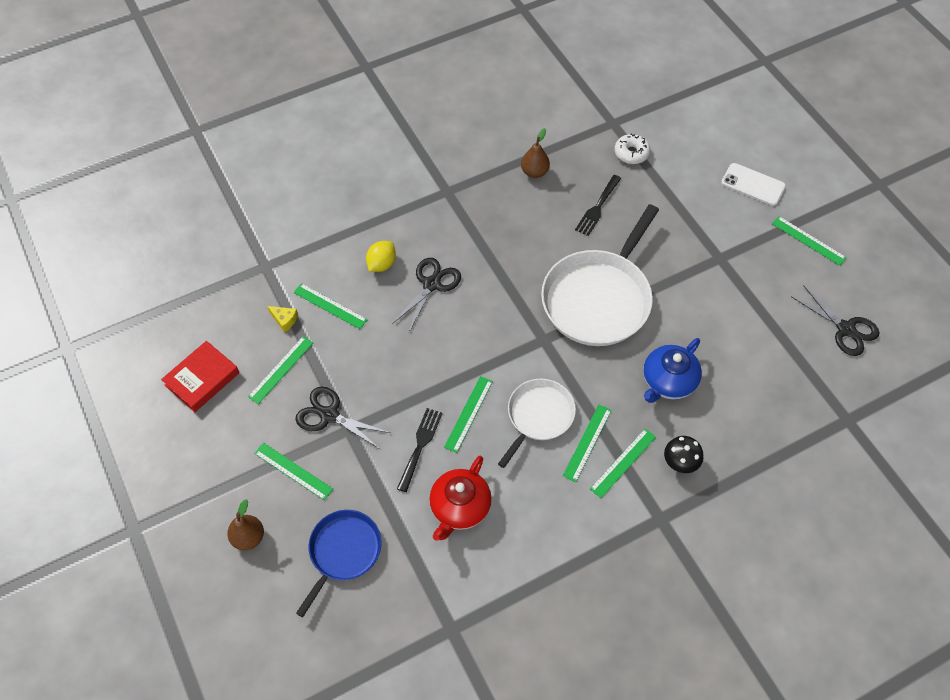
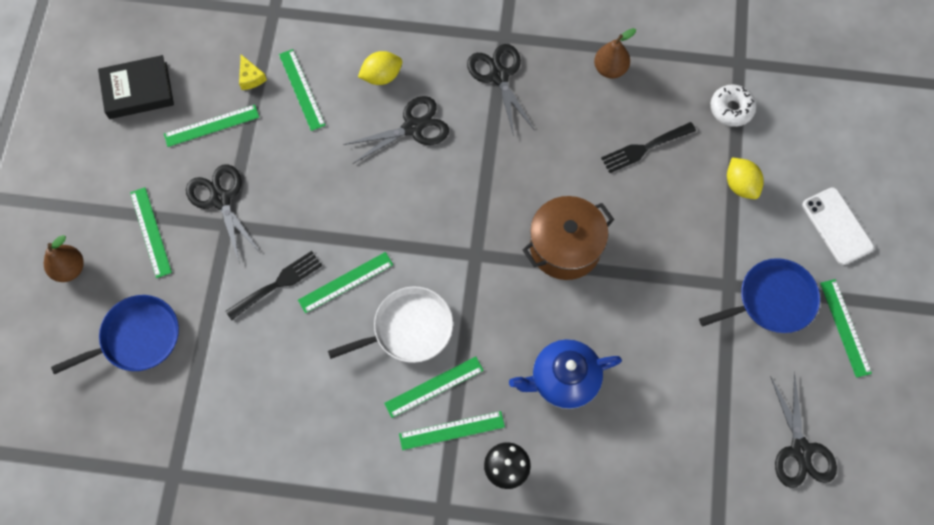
camera: 35 degrees right, 10 degrees up
(202, 379) = (138, 90): red book -> black book
(459, 507) = (267, 368): red teapot -> none
(464, 218) = (499, 76): none -> black scissors
(598, 298) = (565, 247): white pan -> brown pot
(676, 194) = (740, 185): none -> yellow lemon
(753, 251) = (772, 300): none -> blue pan

